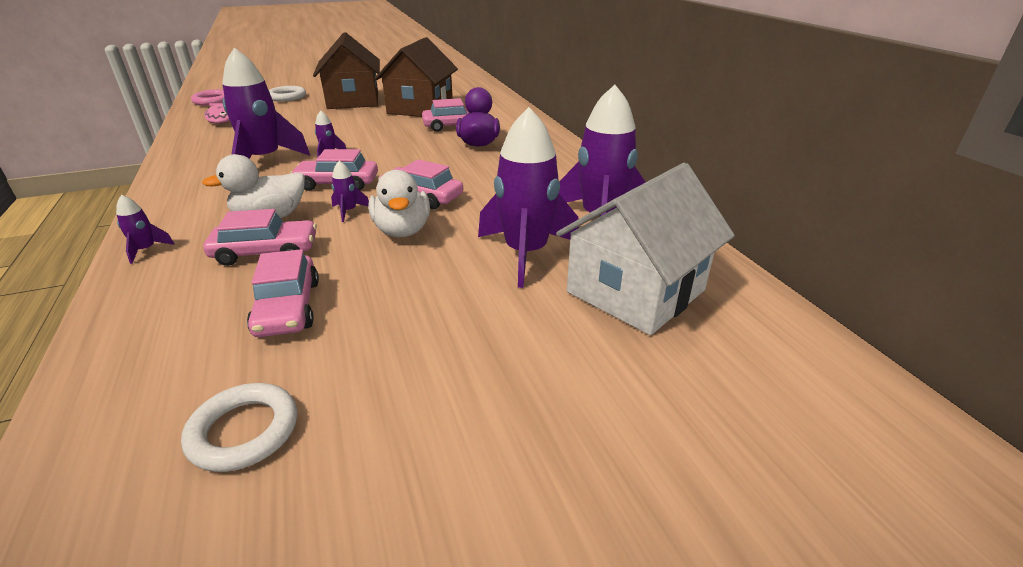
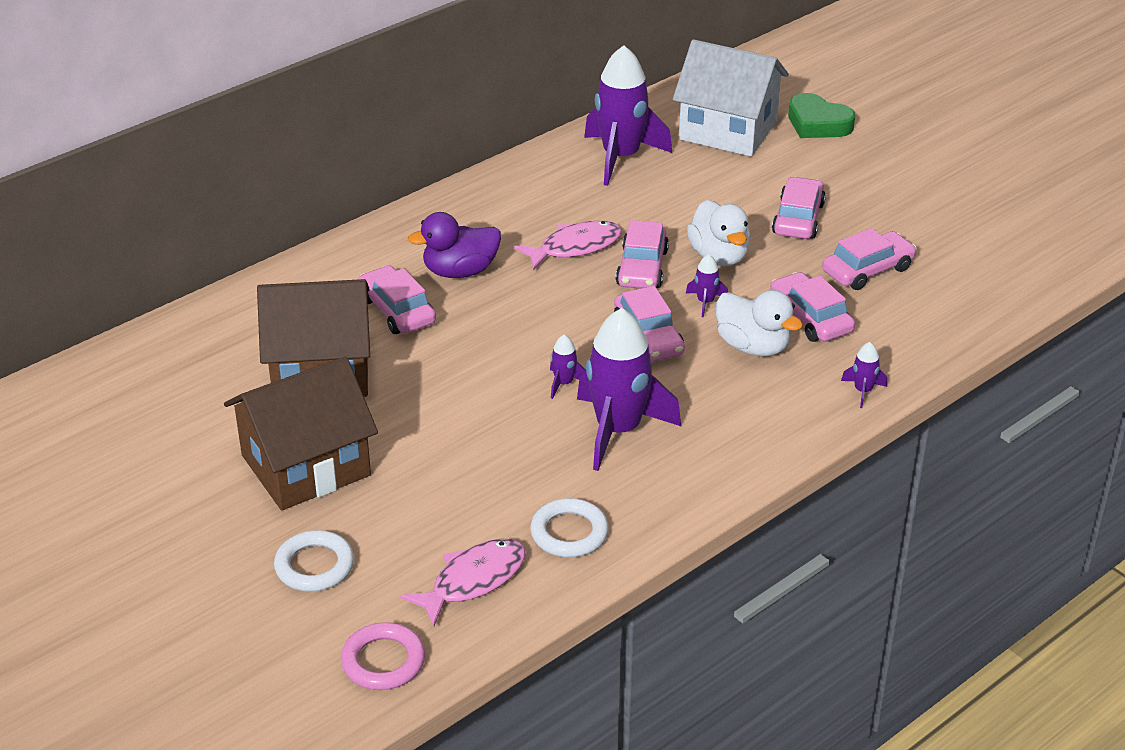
camera: 110 degrees left, 5 degrees up
(244, 431) = (972, 236): white ring -> white ring (569, 533)
(402, 230) = (719, 256): white duck -> white duck turned 105 degrees clockwise
(421, 289) = (798, 219): none -> pink car
(473, 179) = (575, 247): none -> pink fish
(526, 253) = (710, 184): purple rocket -> none
(631, 373) = (818, 124): none -> green heart

